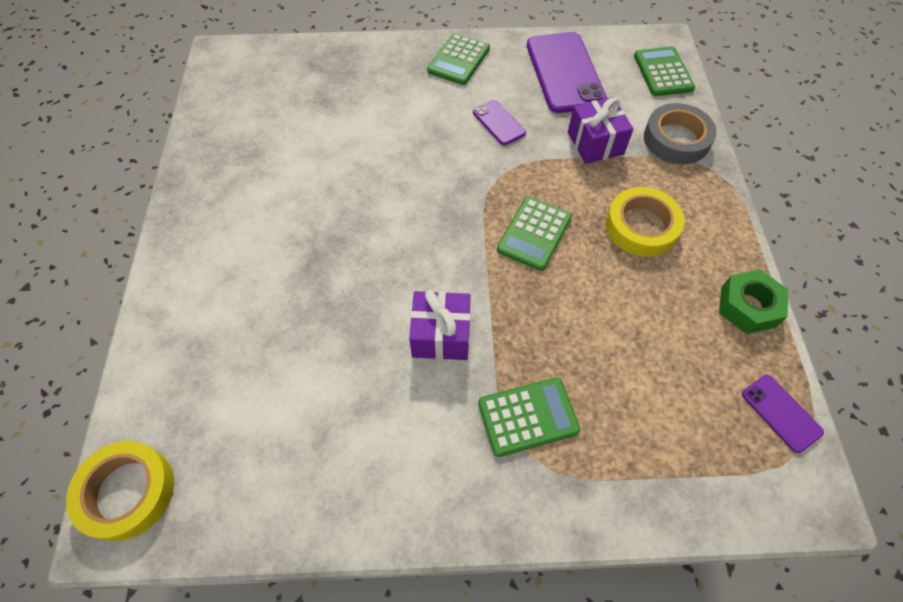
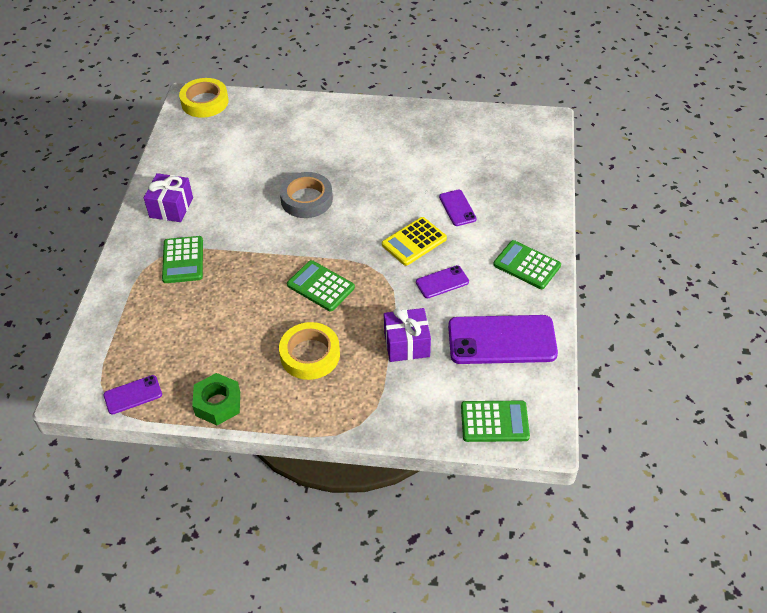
camera: 100 degrees right, 10 degrees down
(378, 119) = (457, 208): none -> purple phone
(441, 153) = (414, 242): none -> yellow calculator
(441, 335) = (253, 226): purple gift -> purple gift (171, 207)
(676, 139) = (401, 407): grey tape -> grey tape (306, 199)

